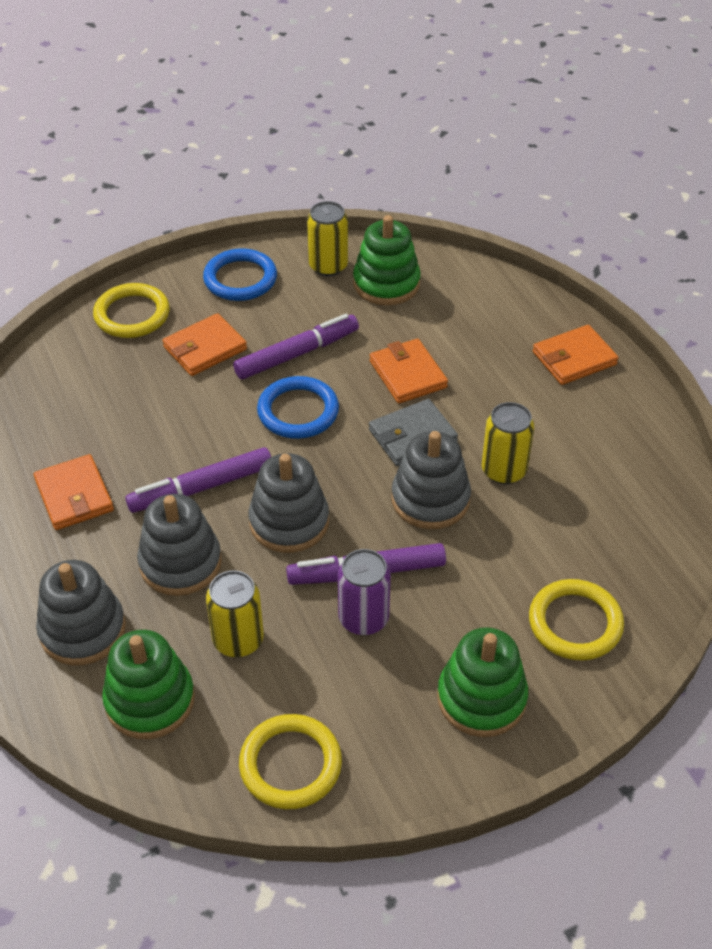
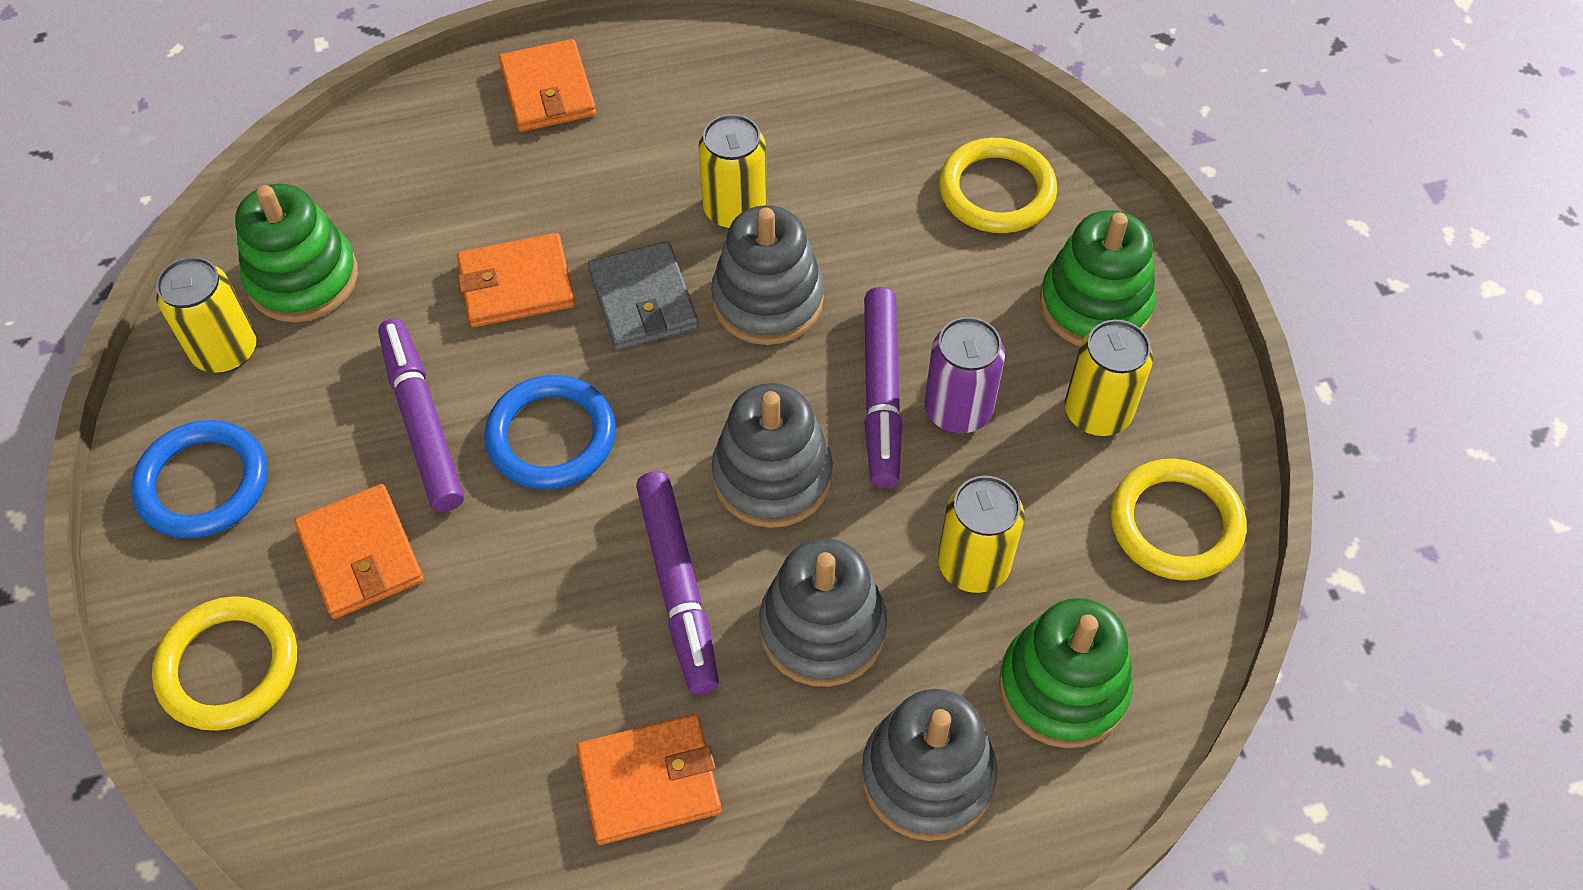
camera: 80 degrees left, 10 degrees up
(380, 706) = (1097, 412): none -> yellow can

